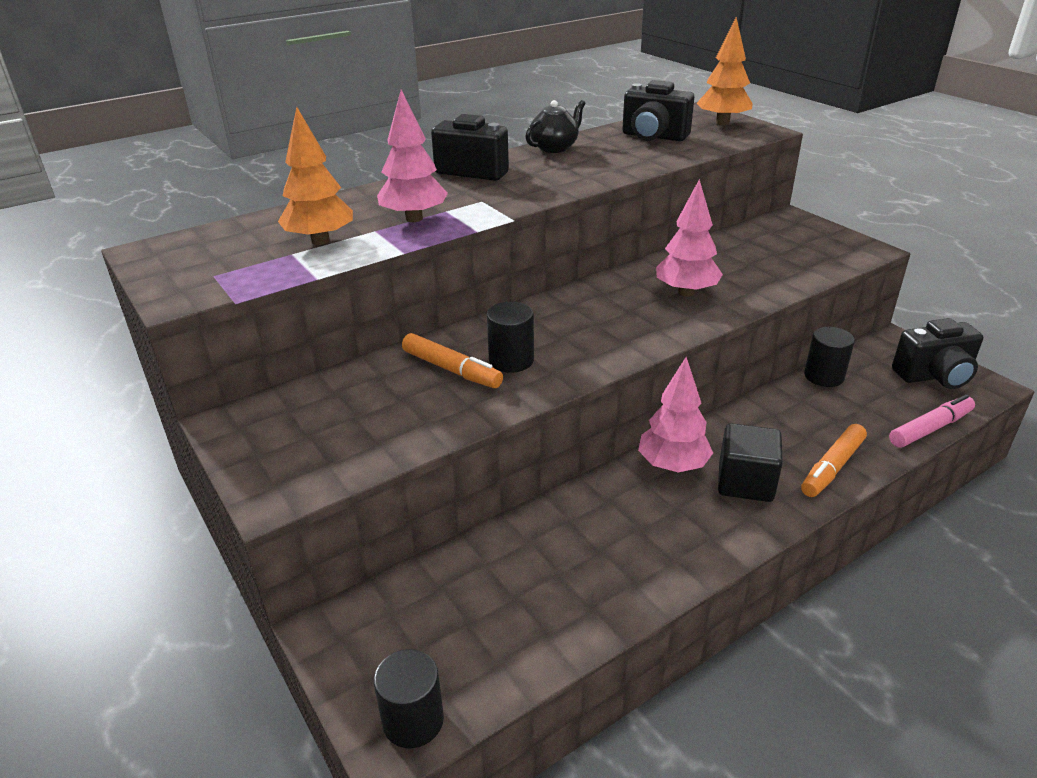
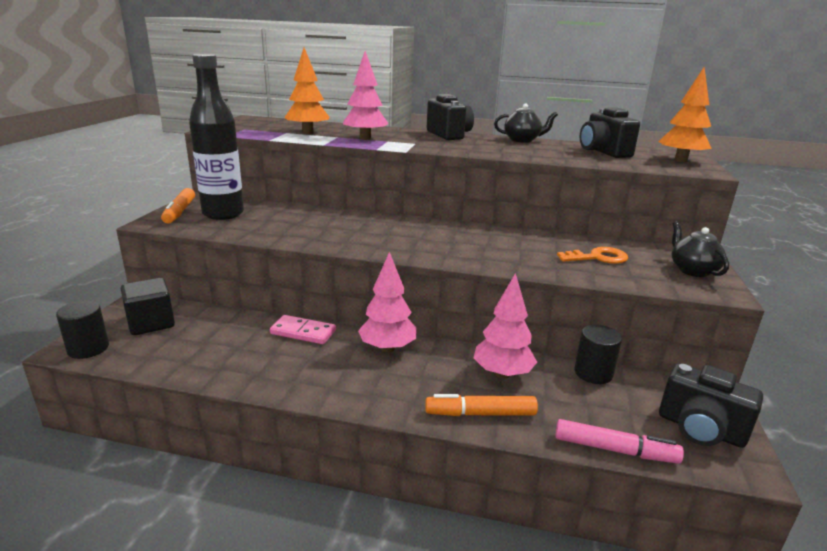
camera: 45 degrees right, 10 degrees down
(329, 424) = (223, 214): none -> black bottle
(451, 370) = (309, 221): orange marker -> orange marker (179, 212)
(511, 360) = (341, 230): black cylinder -> none
(577, 508) = (303, 332): none -> pink domino
(686, 292) = (507, 249): pink tree -> pink tree (502, 374)
(745, 482) = (408, 381): black cube -> black cube (151, 323)
(753, 261) = (597, 257): none -> orange key
(821, 238) = (692, 270): none -> black teapot

